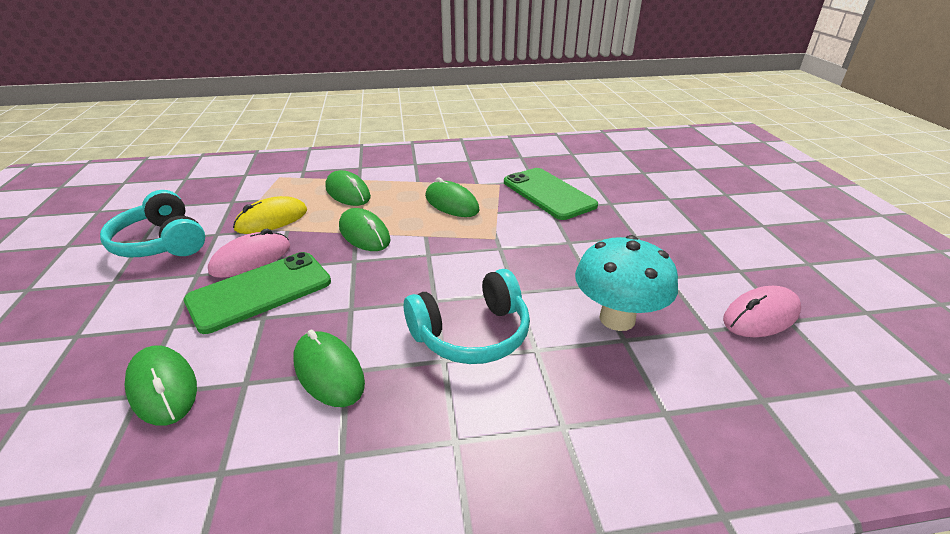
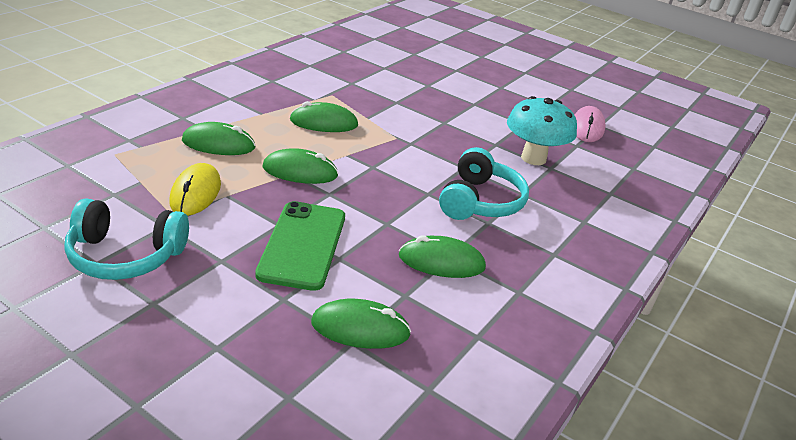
camera: 50 degrees left, 0 degrees up
(251, 259) = (245, 228): pink mouse -> none
(548, 194) = (379, 91): green phone -> none

